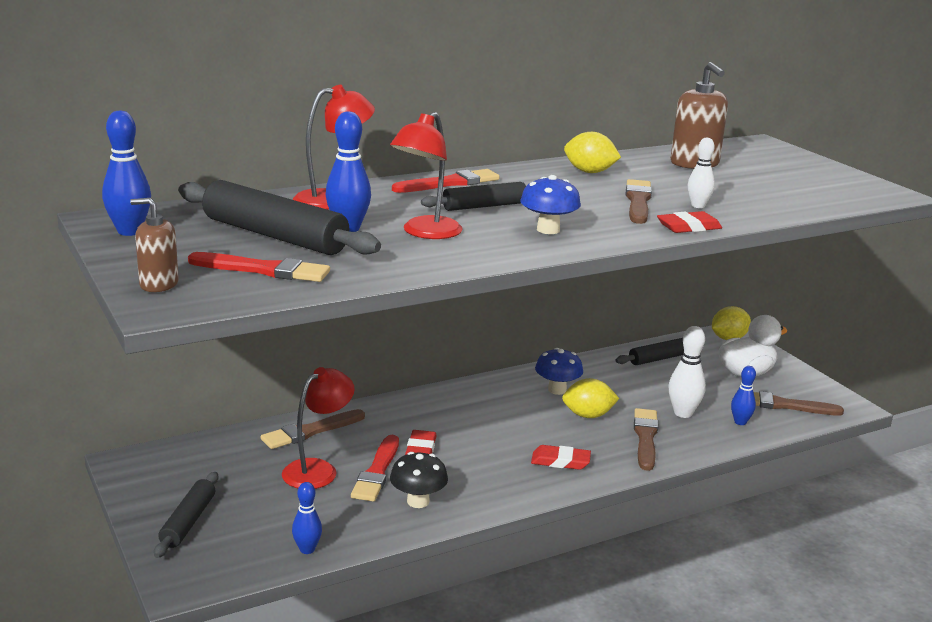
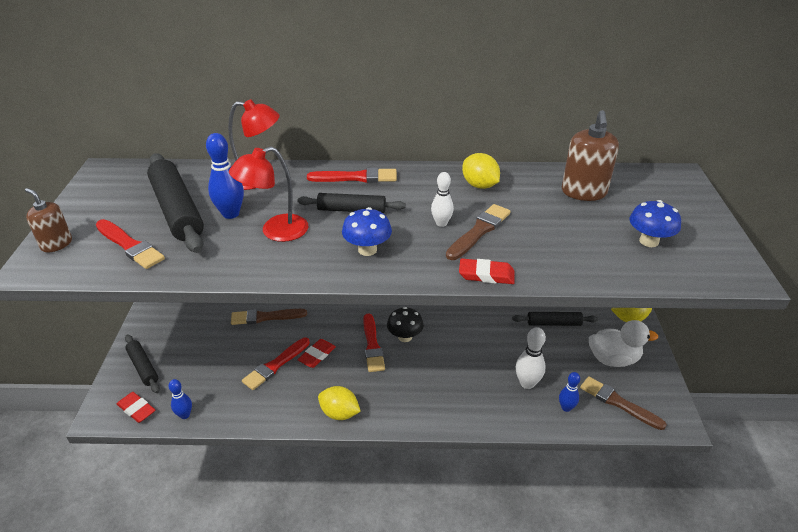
camera: 30 degrees right, 15 degrees up
(129, 231) = (102, 186): blue bowling pin -> none
(188, 522) = (143, 367): black rolling pin -> black rolling pin turned 75 degrees counterclockwise
(318, 469) = (244, 351): red lamp -> none
(418, 501) = (278, 400): black mushroom -> black mushroom (405, 337)
(479, 424) = (372, 345): none -> red brush
(557, 390) = (451, 330): blue mushroom -> blue mushroom (649, 241)
(560, 461) = (398, 398): red eraser -> red eraser (137, 409)
(588, 415) = (453, 362): yellow lemon -> yellow lemon (339, 413)
(645, 438) = (478, 398): brown brush -> none
(698, 206) = (525, 248): white bowling pin -> white bowling pin (441, 223)

